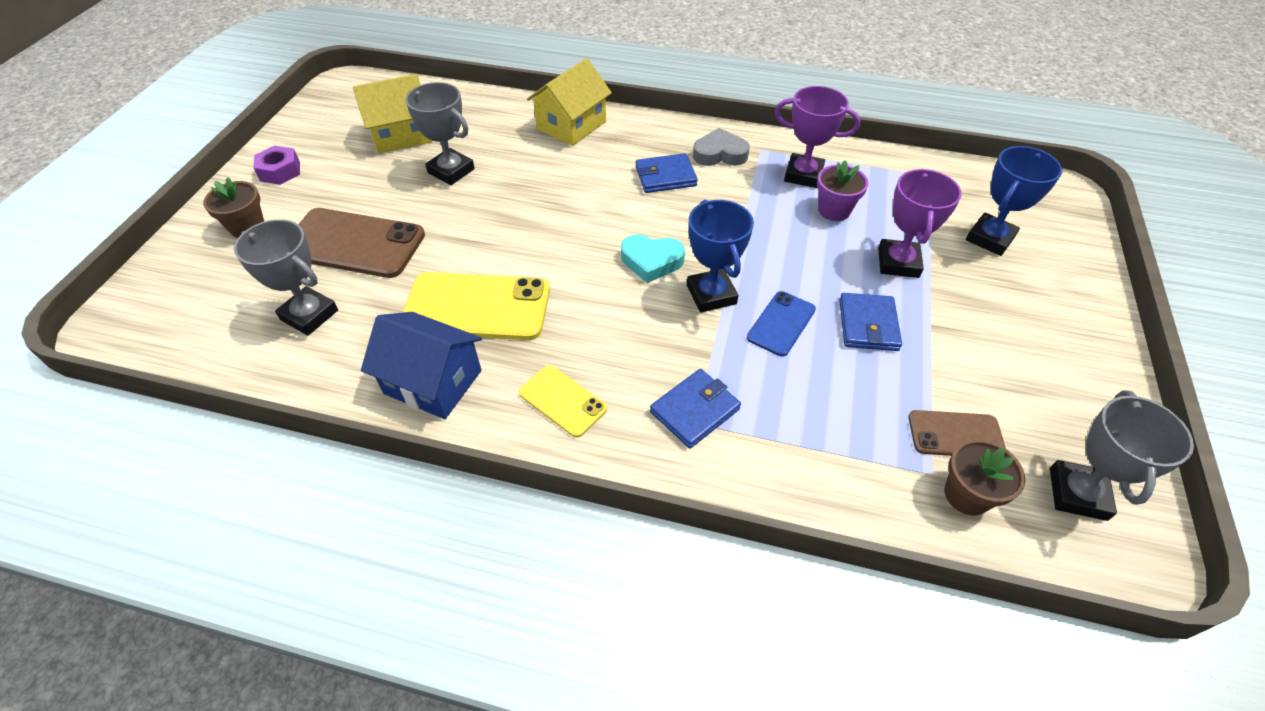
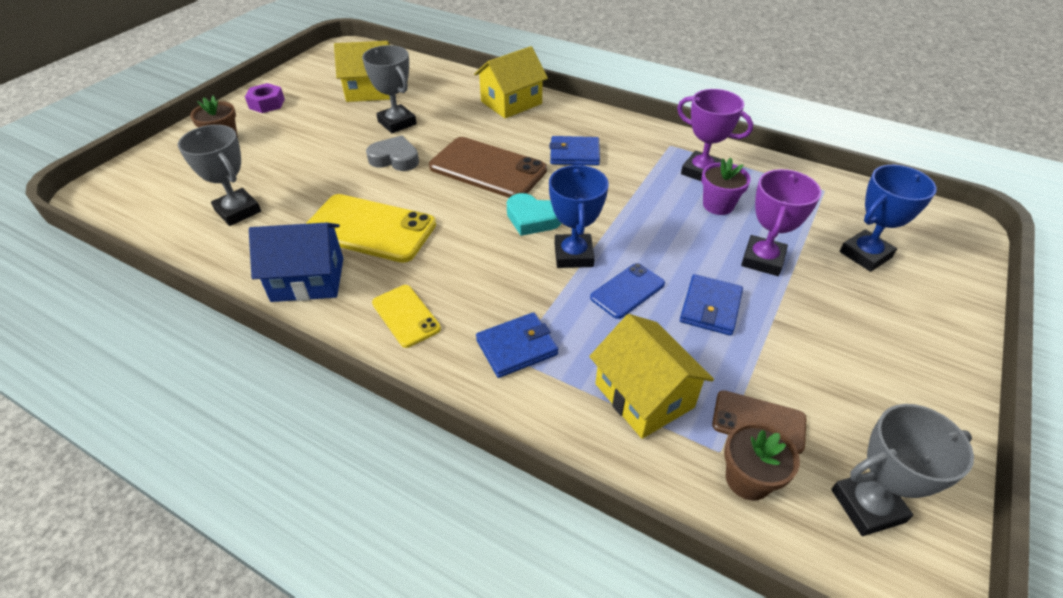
camera: 15 degrees right, 5 degrees down
(354, 243) = (297, 164): brown phone -> brown phone (488, 168)
(433, 382) = (308, 279): blue house -> blue house turned 45 degrees counterclockwise
(720, 154) = (631, 143): grey heart -> grey heart (395, 159)
(840, 433) = (644, 395): none -> yellow house
(1077, 494) = (867, 506): grey trophy -> grey trophy turned 45 degrees clockwise

